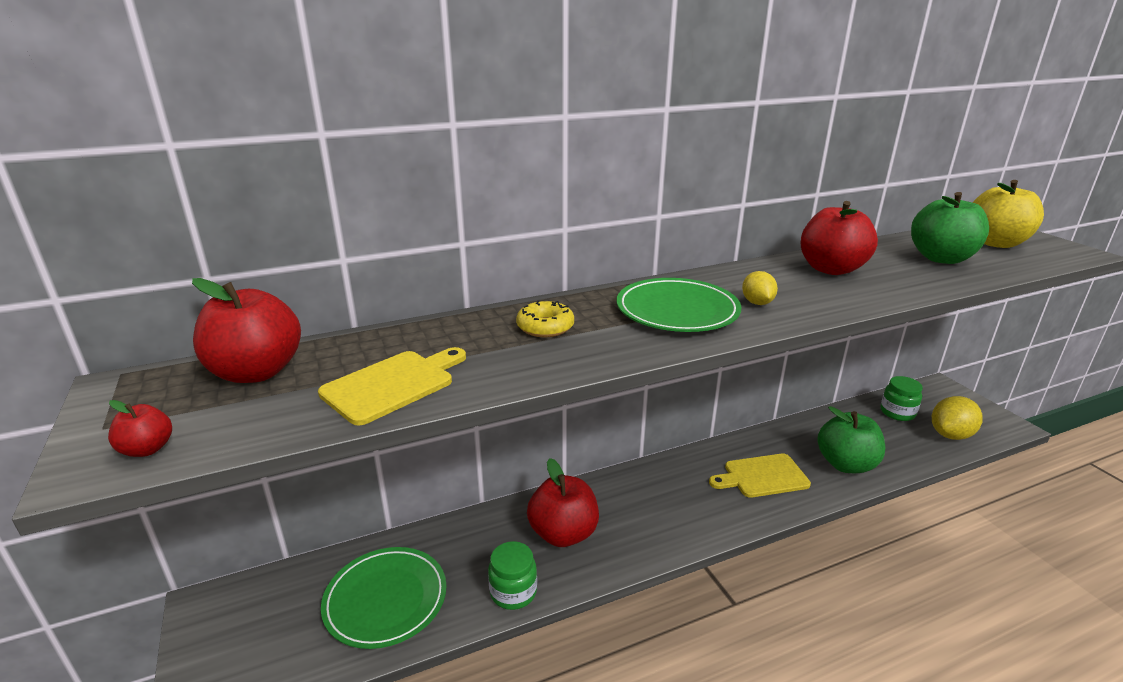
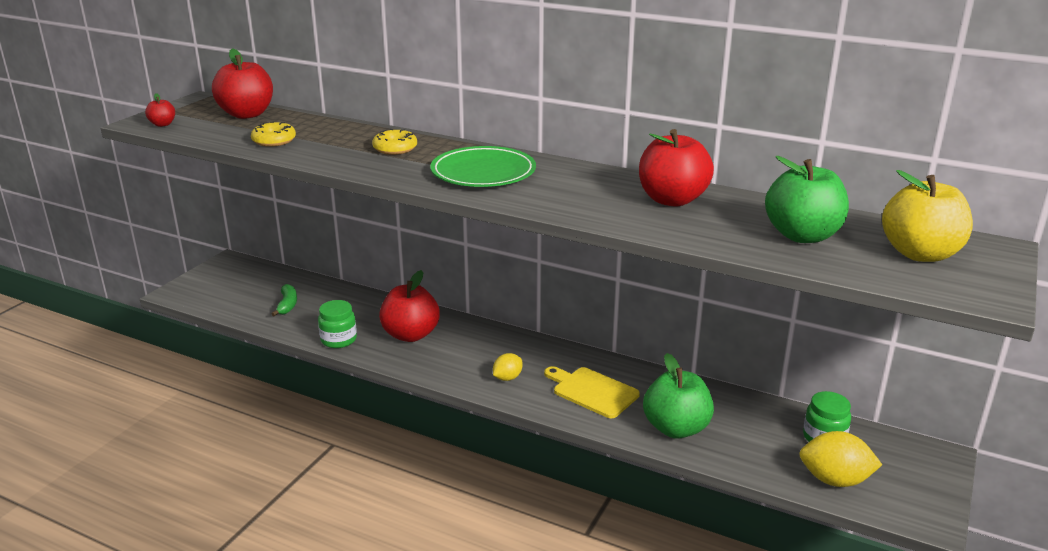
camera: 50 degrees right, 0 degrees up
(386, 600) = (287, 305): green plate -> green banana
(393, 384) = (274, 141): yellow cutting board -> yellow donut
(757, 303) = (543, 190): yellow lemon -> yellow lemon (507, 378)

